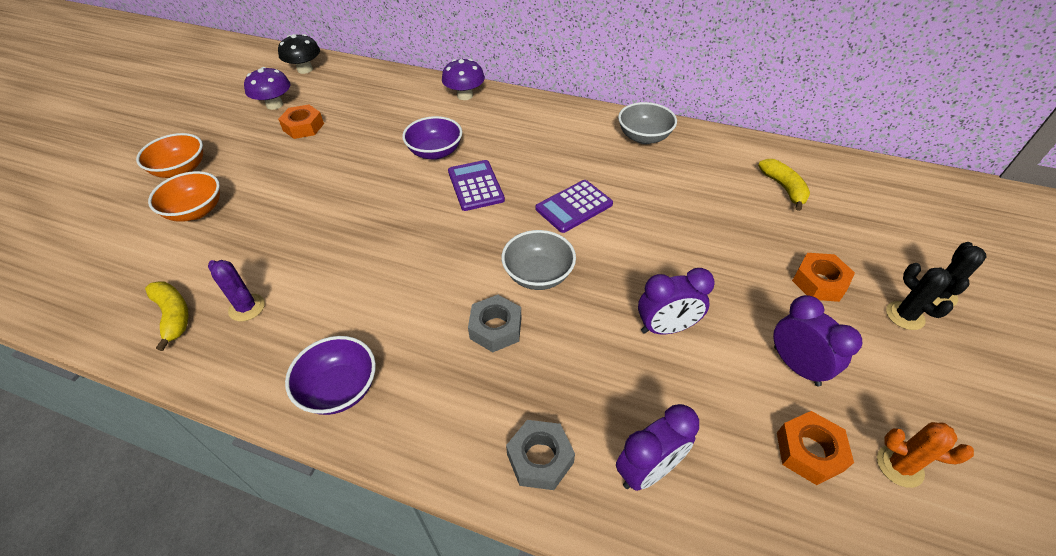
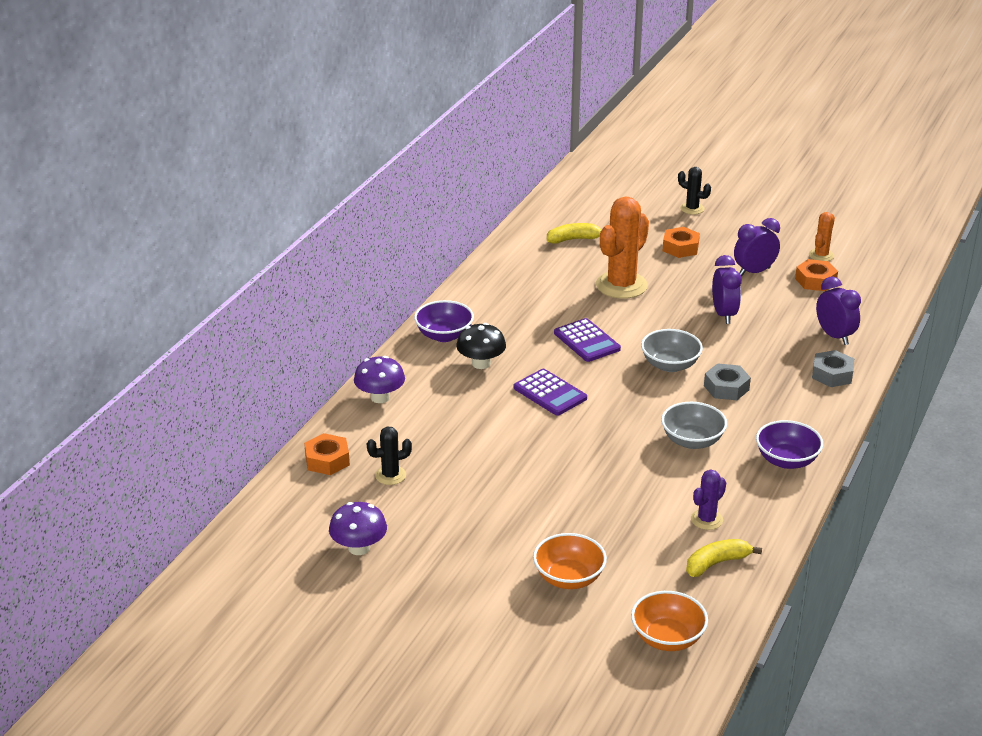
camera: 85 degrees left, 15 degrees down
(181, 170) = (490, 605): orange bowl -> orange bowl (667, 638)
(303, 127) = (418, 517): orange nut -> orange nut (327, 460)
(305, 69) = (271, 531): black mushroom -> black mushroom (481, 363)
(435, 152) = (489, 418): purple bowl -> purple bowl (444, 335)
(476, 186) = (550, 393): purple calculator -> purple calculator turned 120 degrees counterclockwise
(644, 137) = (488, 293): grey bowl -> grey bowl (692, 441)
(699, 229) = (621, 285): none -> orange cactus
(904, 316) = (711, 225): black cactus -> black cactus (390, 475)

